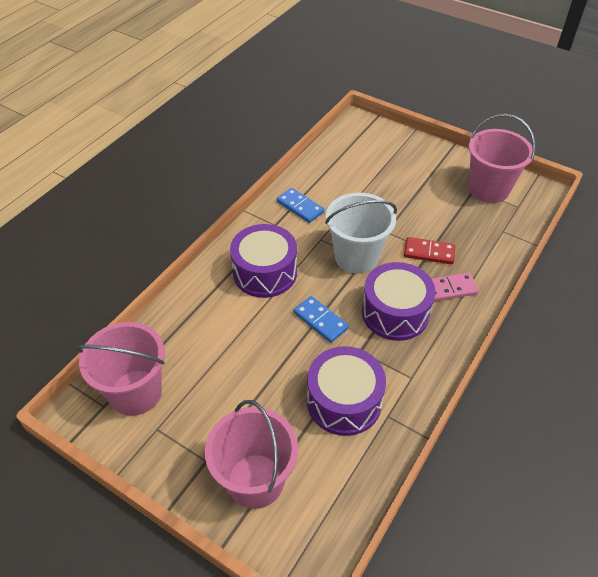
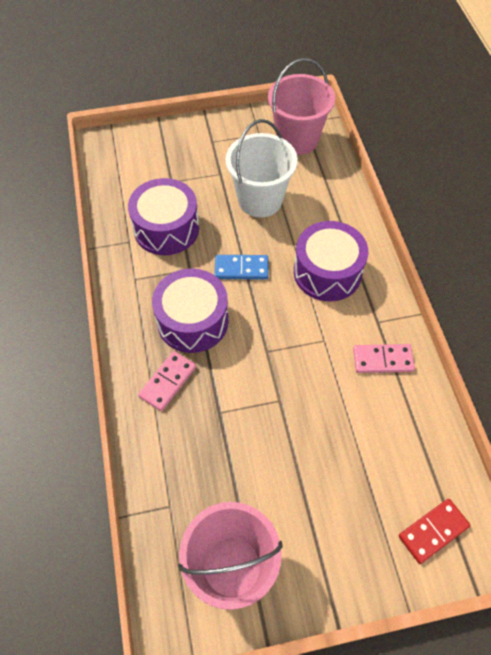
camera: 135 degrees right, 10 degrees up
(255, 481) = (173, 153): pink bucket -> none
(300, 207) = (382, 360): blue domino -> pink domino
(356, 257) = (275, 348): white bucket -> white bucket (260, 200)
(429, 252) = (219, 409): red domino -> red domino (433, 531)

